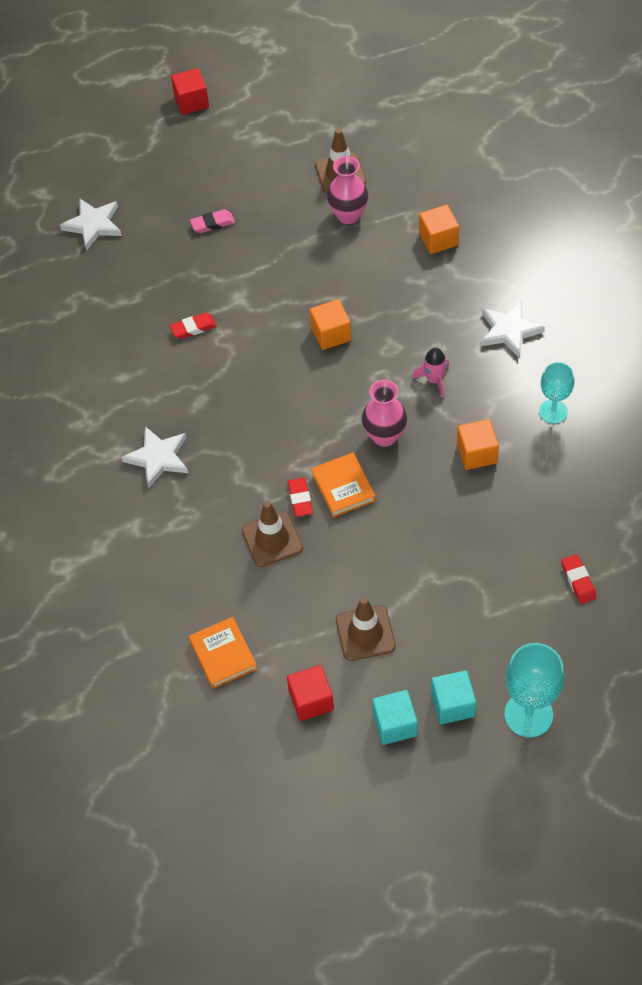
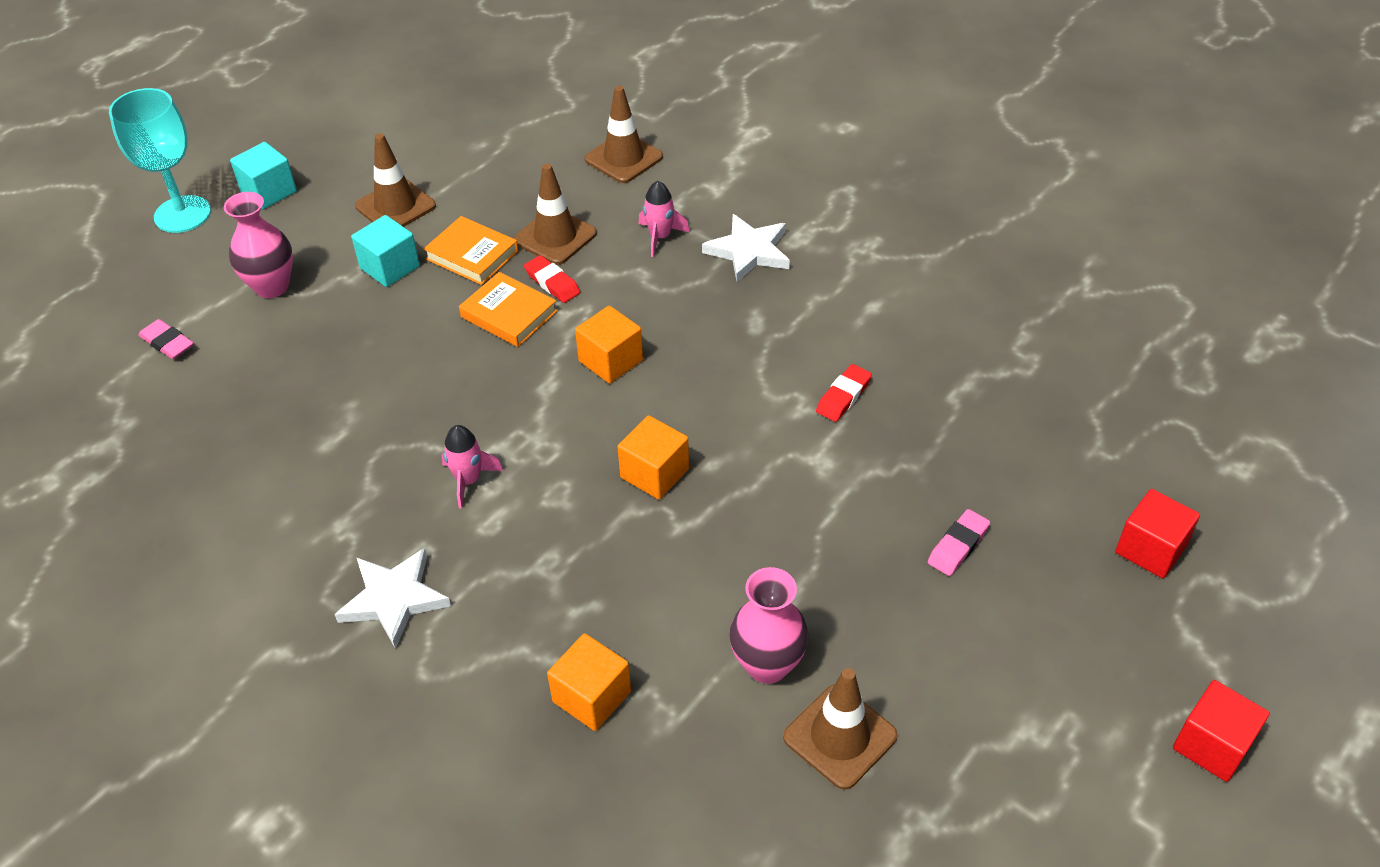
camera: 145 degrees right, 10 degrees down
(93, 225) = (1117, 461): white star -> none
(173, 592) = (623, 158): none -> brown traffic cone
(204, 501) = (660, 237): none -> pink rocket
(223, 655) = (532, 137): orange book -> orange book (472, 255)
(311, 700) = (419, 142): red cube -> red cube (1150, 549)
(384, 436) = (494, 386): pink vase -> pink vase (272, 286)
(394, 724) = (322, 157): turquoise cube -> turquoise cube (390, 267)
(476, 453) = (360, 419): orange cube -> orange cube (610, 361)
(553, 411) = (275, 515): turquoise goblet -> none
(578, 581) = (167, 343): red eraser -> pink eraser

